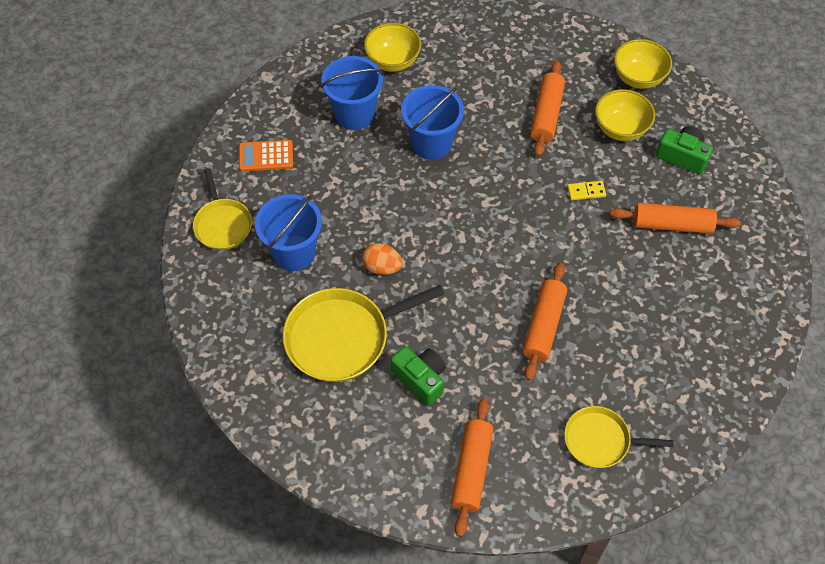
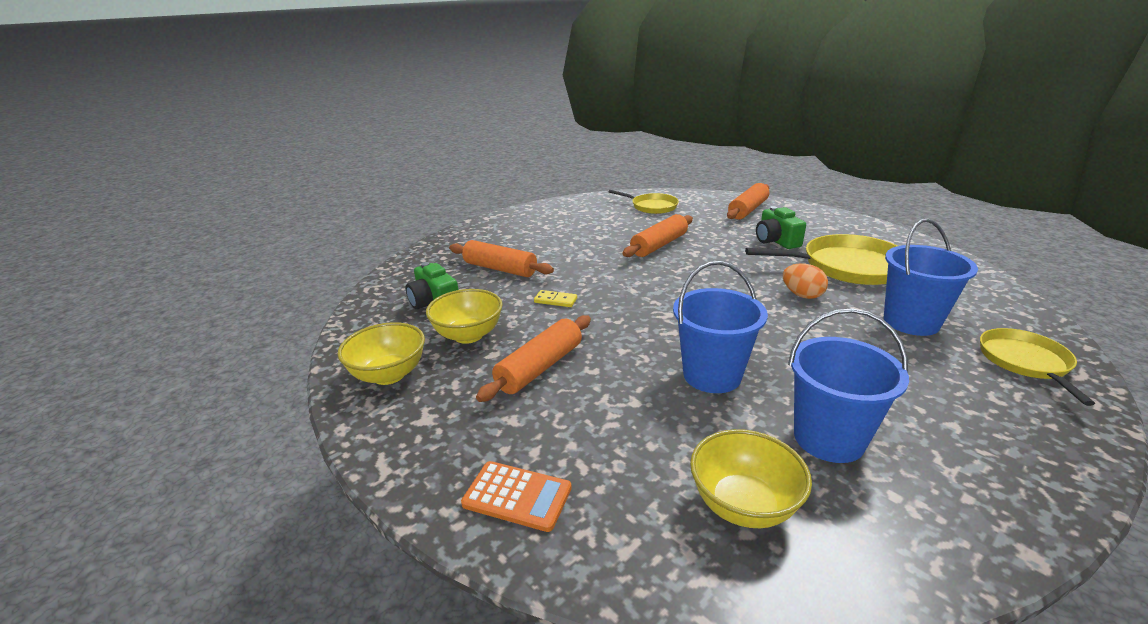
camera: 155 degrees left, 30 degrees down
(266, 156) = (983, 420): orange calculator -> orange calculator (517, 496)

